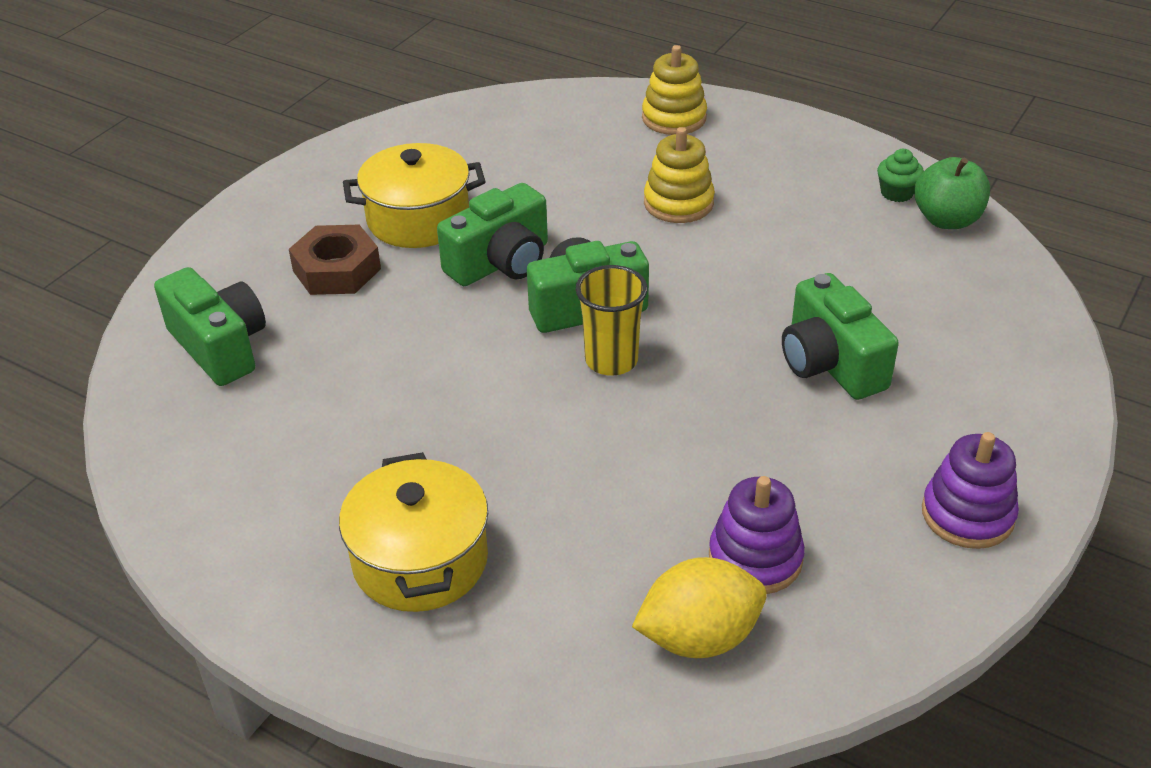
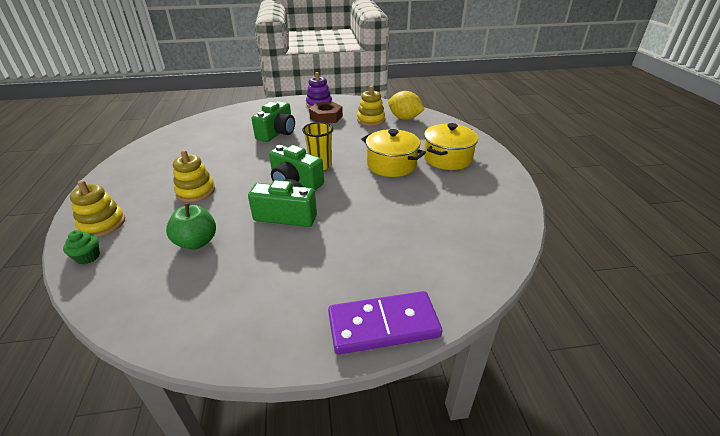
camera: 130 degrees left, 5 degrees down
(216, 251) = (383, 325): none -> purple domino
(220, 346) = (439, 262): green camera -> none
(337, 270) = (345, 262): brown nut -> brown nut (326, 117)
(418, 219) = (274, 260): yellow pot -> yellow pot (391, 165)
(755, 558) = (371, 120): purple stacking toy -> yellow stacking toy
(897, 193) = (152, 150): green cupcake -> green cupcake (88, 257)
(947, 219) = (168, 138): green apple -> green apple (196, 242)

